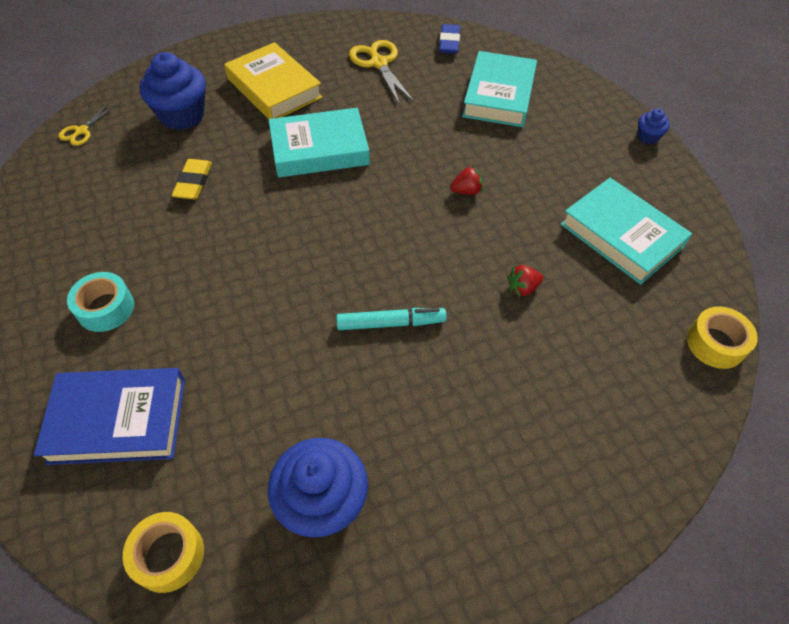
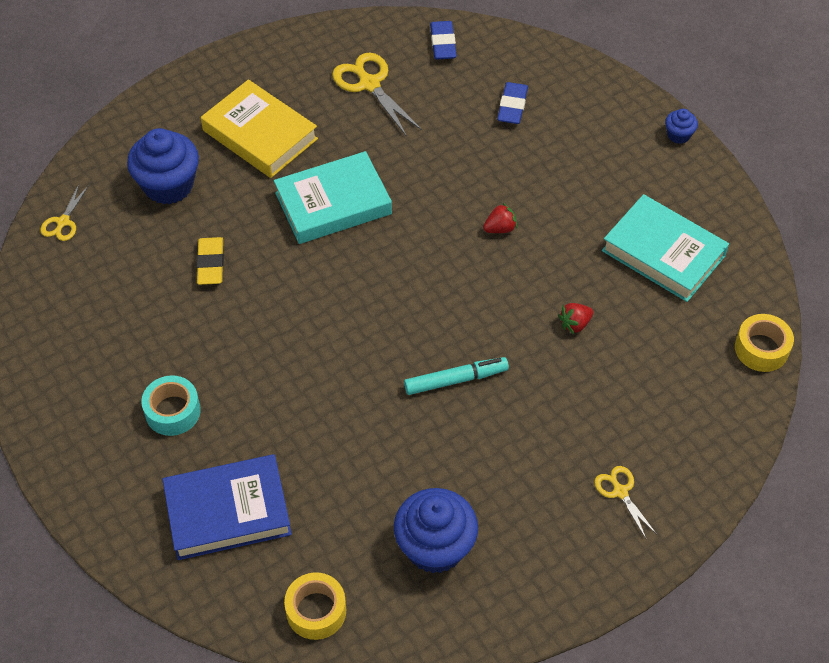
camera: 10 degrees left, 0 degrees up
(499, 95) = (512, 106): turquoise book -> blue eraser
(542, 475) = (620, 492): none -> yellow scissors

